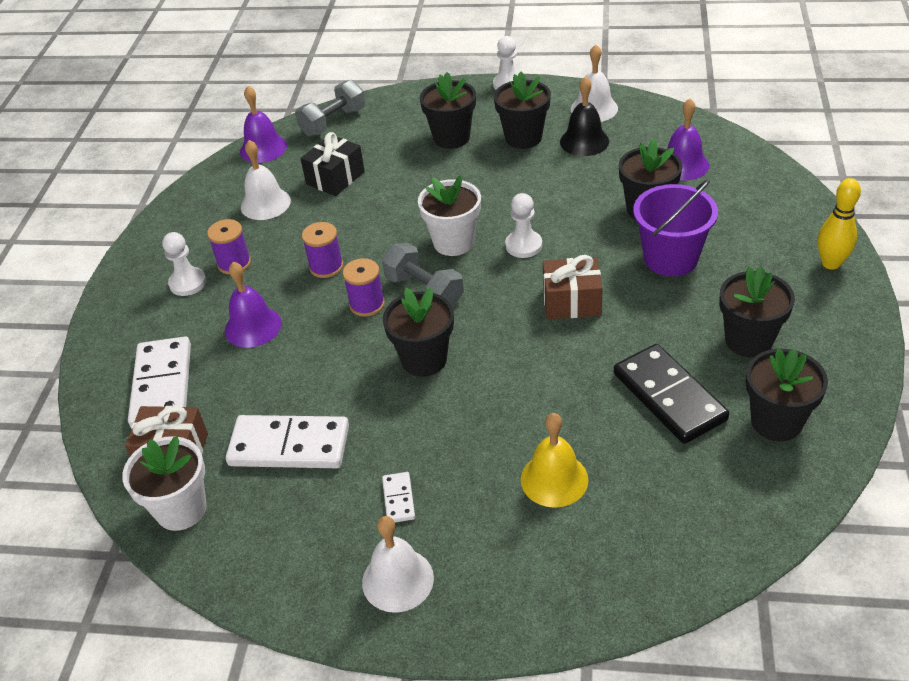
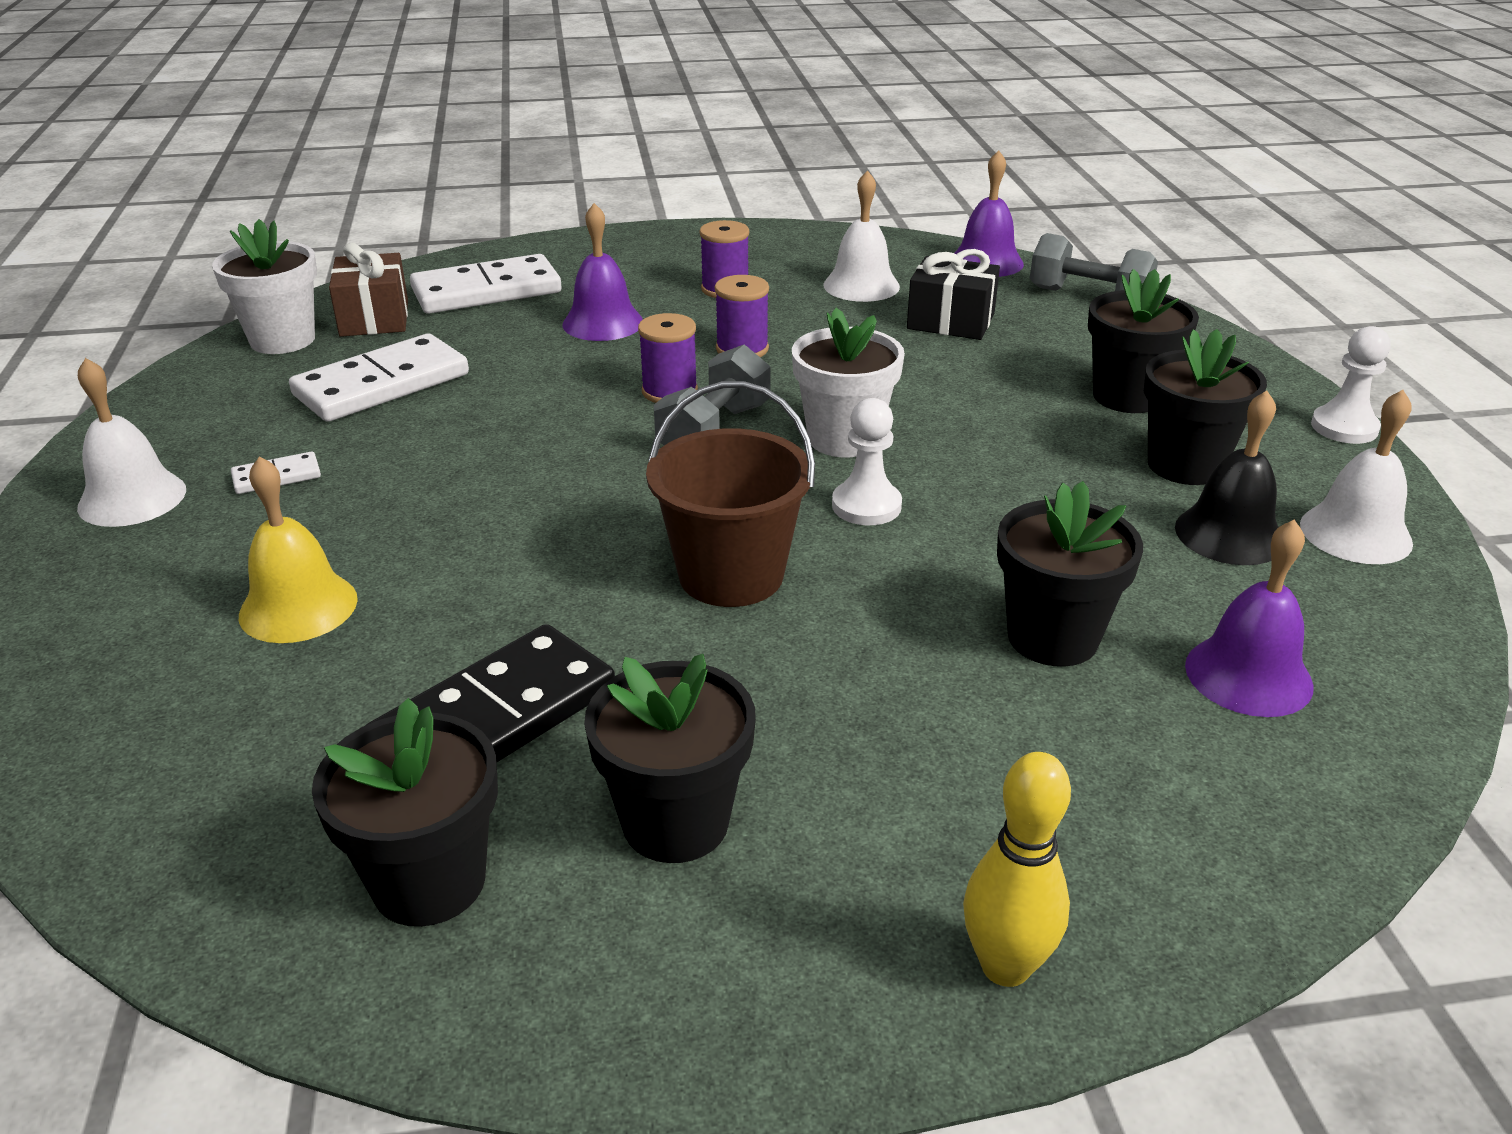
camera: 70 degrees right, 10 degrees down
(188, 283) = (676, 270): white pawn -> none
(289, 446) = (381, 385): white domino -> white domino turned 60 degrees clockwise
(424, 359) = (558, 454): black flower pot -> none
(571, 302) = (731, 575): brown gift -> brown bucket
(670, 258) = (906, 685): purple bucket -> none

